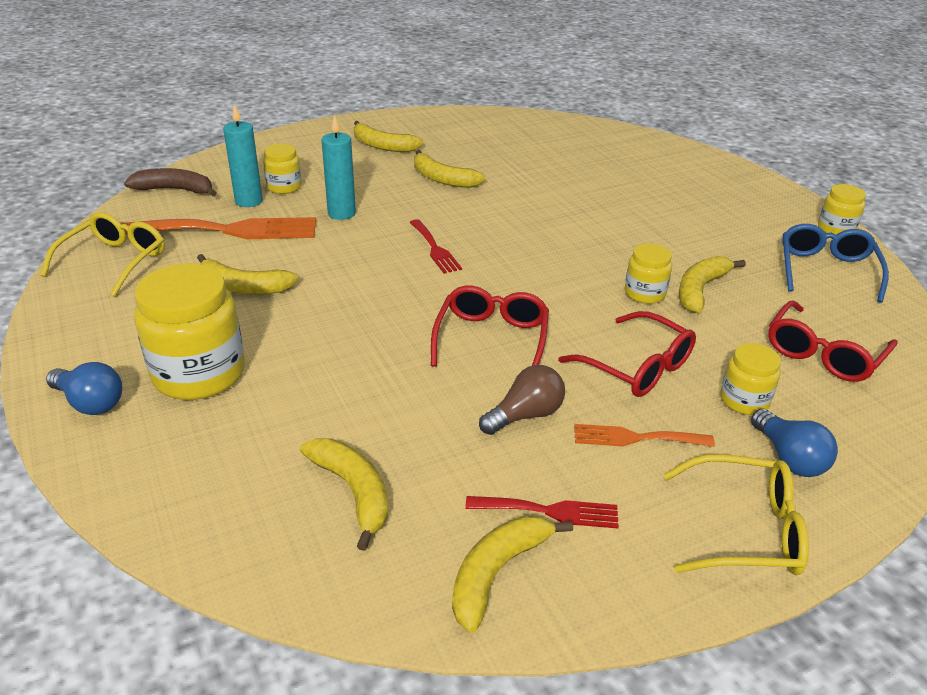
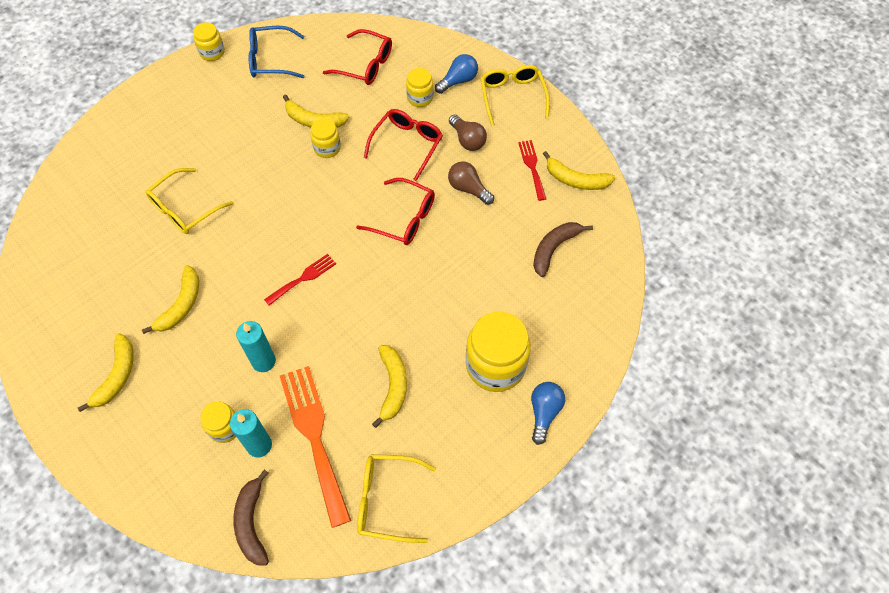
camera: 105 degrees left, 25 degrees up
(354, 492) = (554, 248): yellow banana -> brown banana
(492, 339) = (404, 219): red glasses -> red glasses turned 150 degrees counterclockwise
(571, 190) = (184, 209): none -> yellow glasses
(635, 438) = (467, 140): orange fork -> brown light bulb

